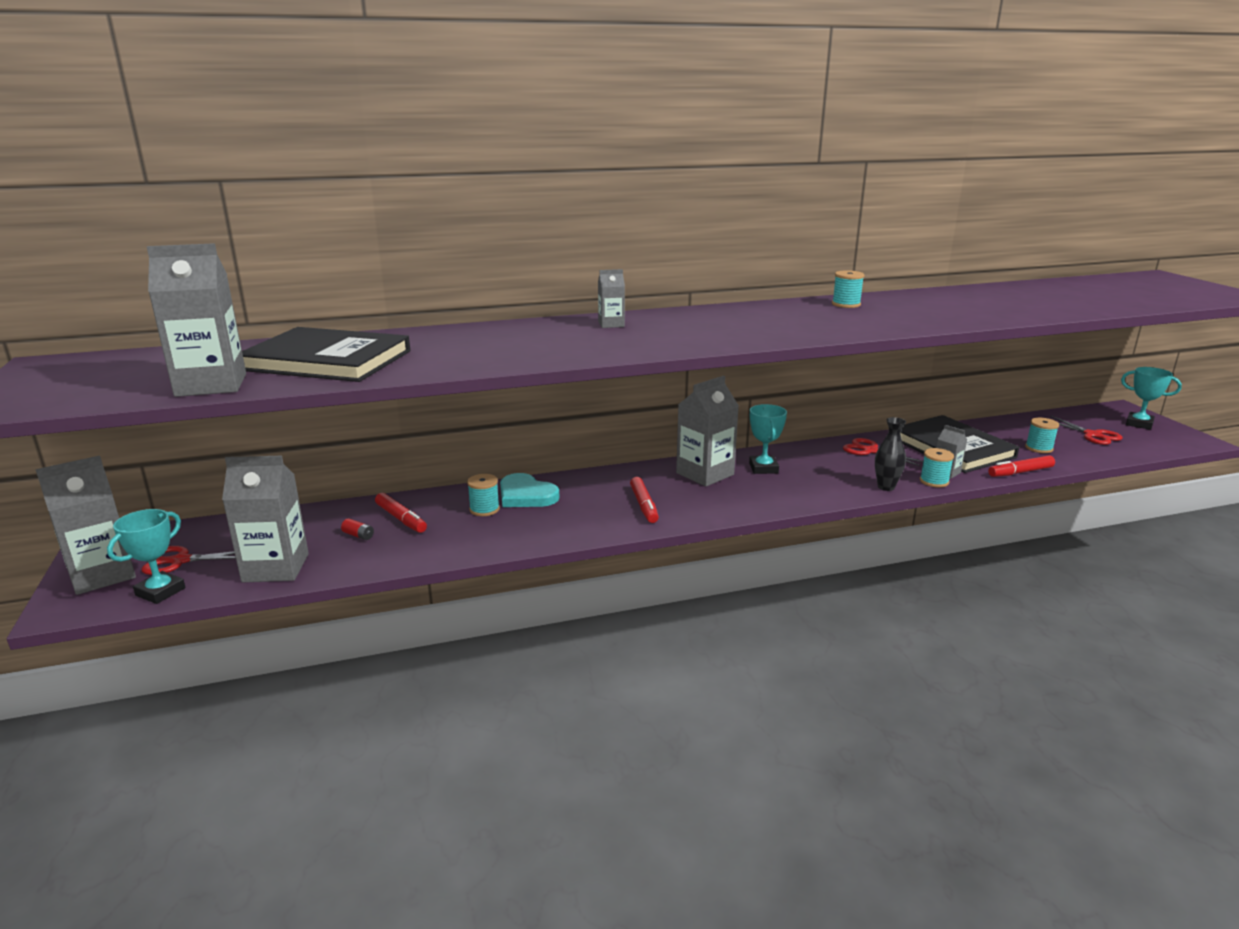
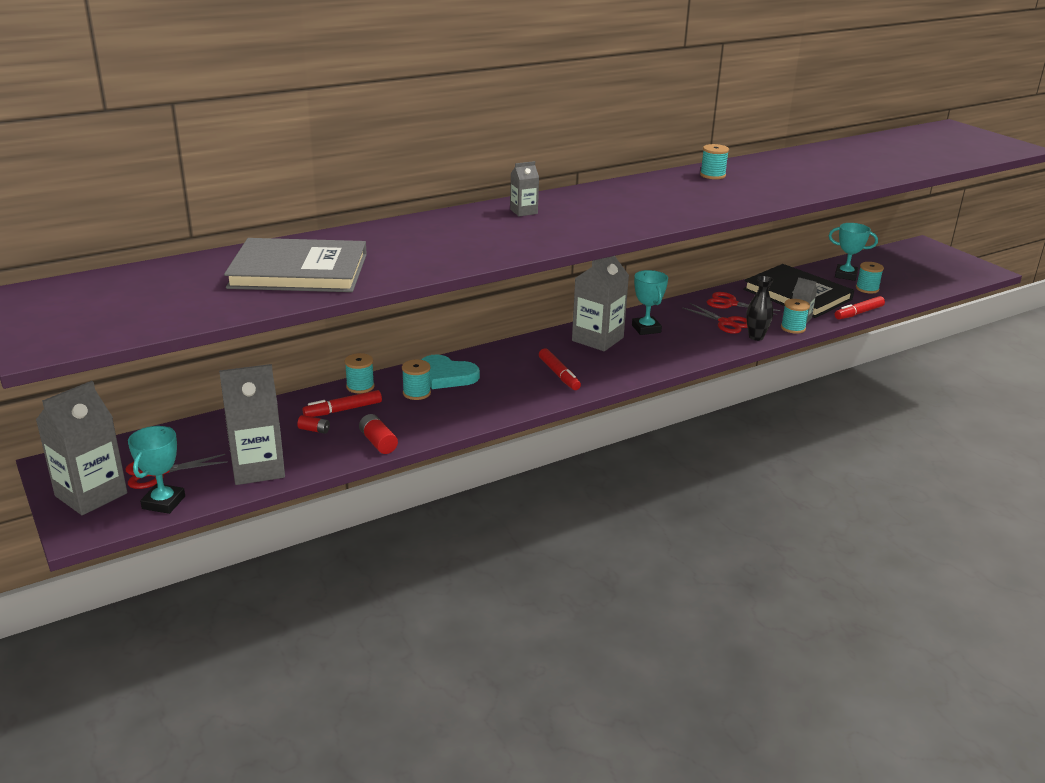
camera: 15 degrees left, 5 degrees up
(211, 385) = (217, 306): grey carton -> none
(328, 360) = (299, 271): black book -> grey book
(401, 518) = (343, 410): red marker -> red marker turned 120 degrees clockwise
(412, 555) = (378, 442): none -> red battery
(433, 497) = (360, 386): none -> turquoise spool
(1092, 435) = (906, 272): red scissors -> red scissors (726, 323)
(1139, 424) = (940, 258): turquoise trophy -> turquoise trophy (845, 275)

